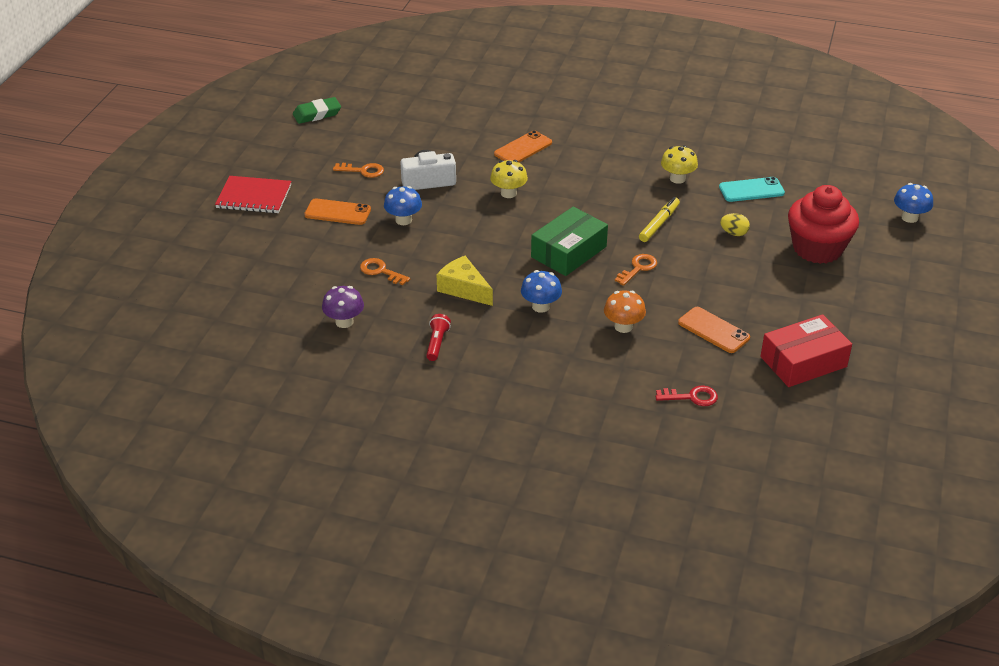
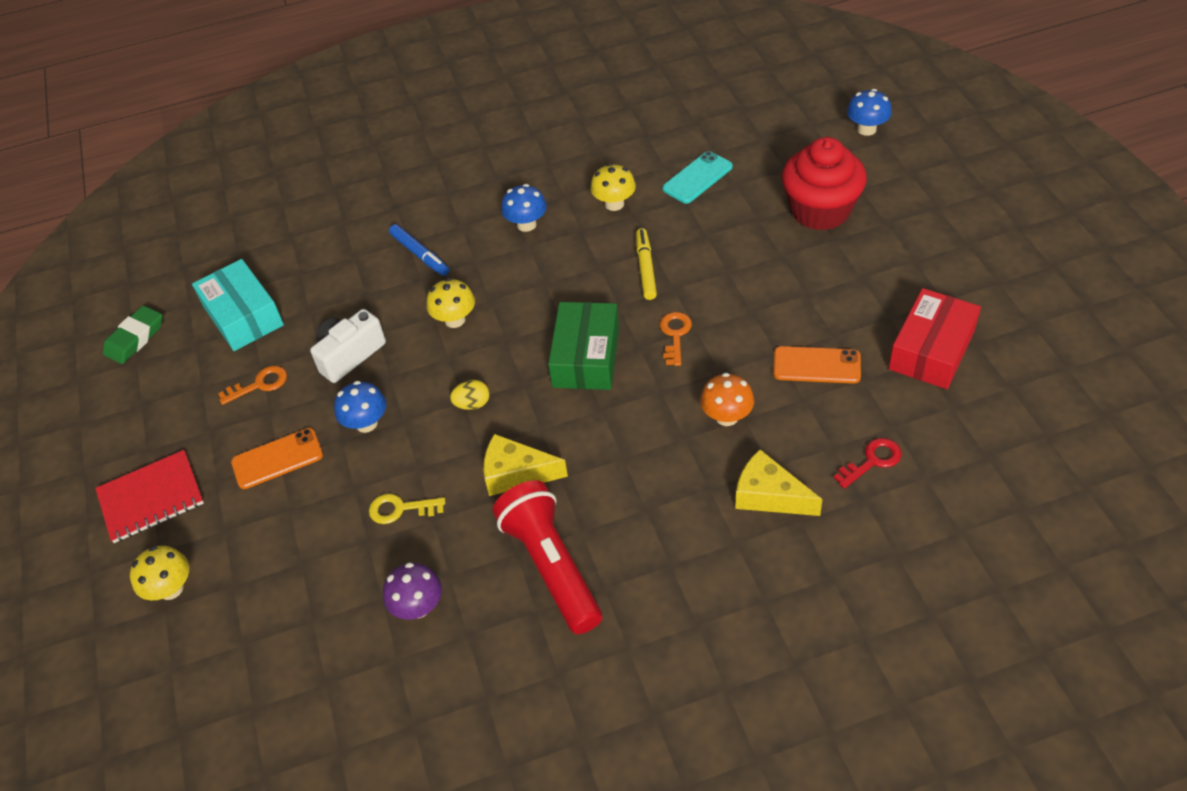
camera: 30 degrees left, 10 degrees up
(225, 244) = (171, 588): none -> yellow mushroom
(381, 271) = (400, 509): orange key -> yellow key
(387, 131) = (243, 316): none -> turquoise box
(437, 343) = (552, 566): red flashlight -> red flashlight, size x2.22
(523, 148) = (420, 254): orange phone -> blue marker
(541, 306) = (620, 445): blue mushroom -> blue mushroom (526, 224)
(604, 379) = (769, 495): none -> yellow cheese
(734, 233) = (728, 237): yellow egg -> yellow egg (472, 404)

